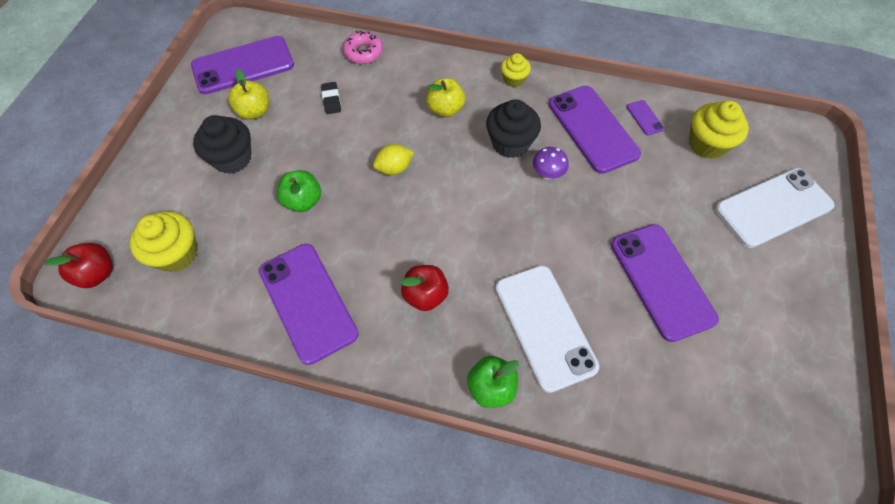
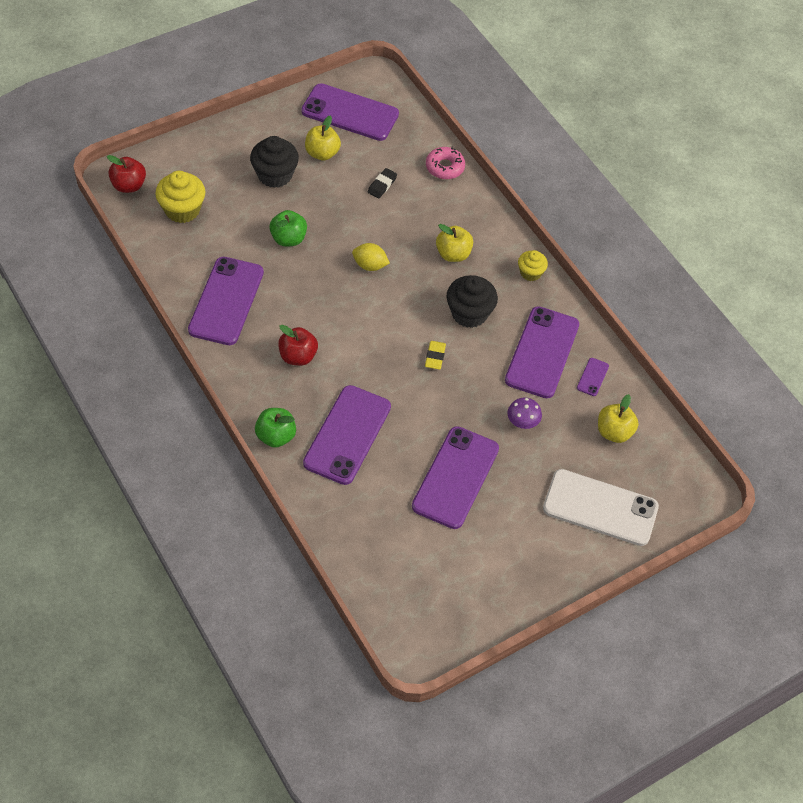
camera: 40 degrees right, 5 degrees down
(528, 197) = (435, 357): none -> yellow eraser
(544, 326) = (347, 435): white phone -> purple phone
(547, 174) = (468, 353): purple mushroom -> purple mushroom (522, 422)
(707, 144) = (614, 432): yellow cupcake -> yellow apple

